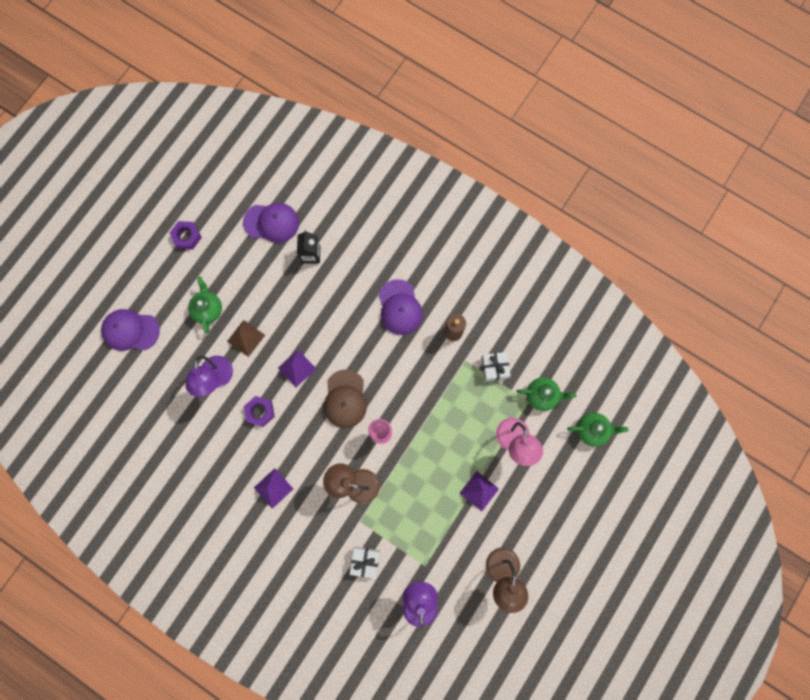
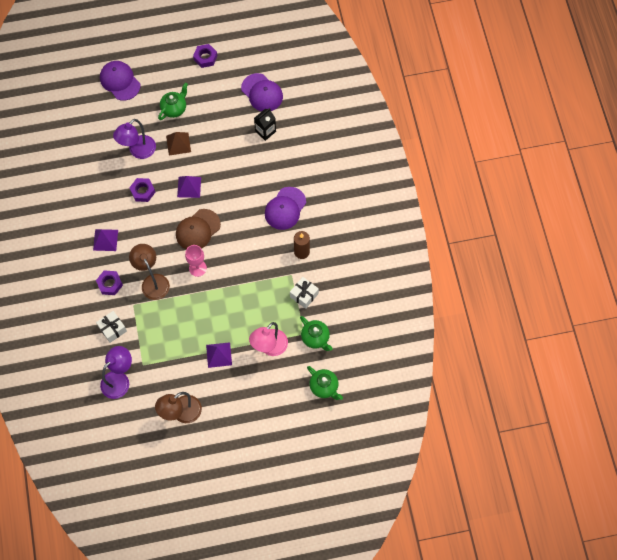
camera: 45 degrees right, 10 degrees down
(320, 523) = (110, 284): none -> purple nut

